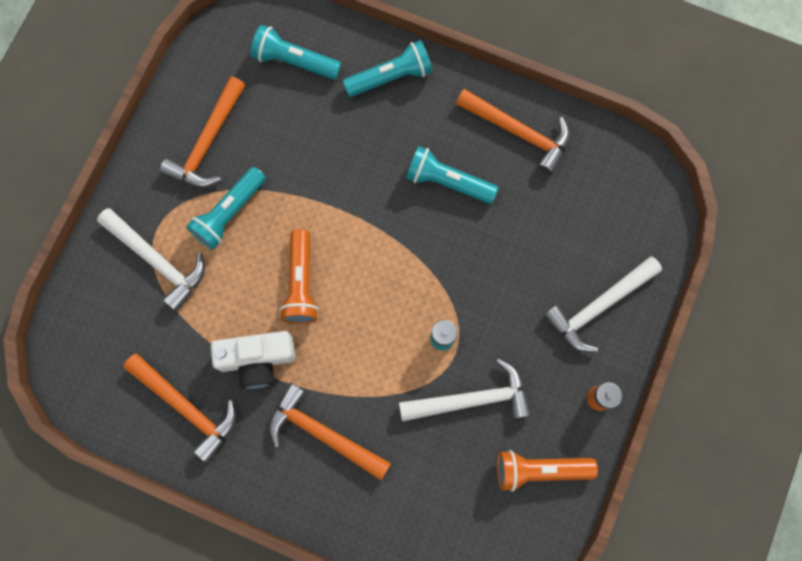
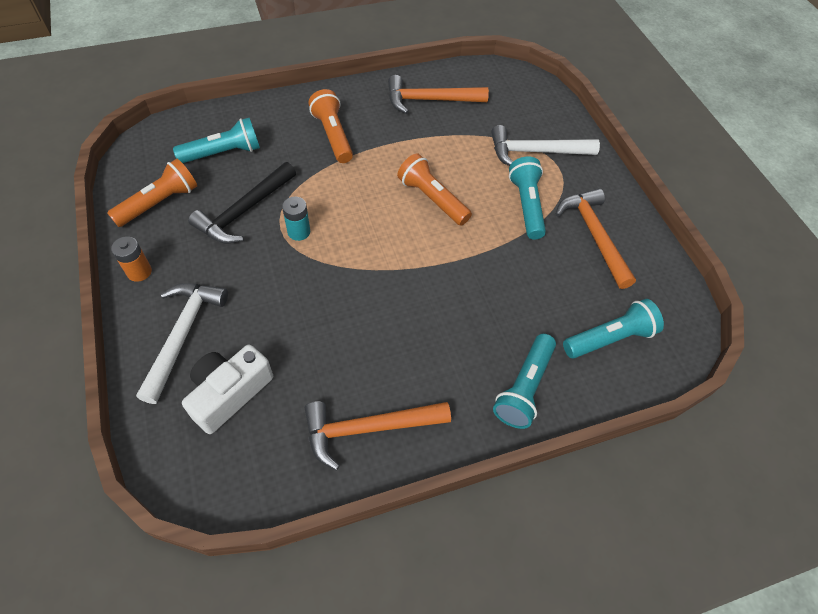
camera: 135 degrees right, 20 degrees down
(257, 359) = (414, 144): white camera -> white camera (229, 393)
(322, 433) = (333, 135): orange hammer -> orange flashlight
(447, 181) = (393, 339): turquoise flashlight -> turquoise flashlight (223, 153)
(472, 399) = (244, 211): white hammer -> black hammer

